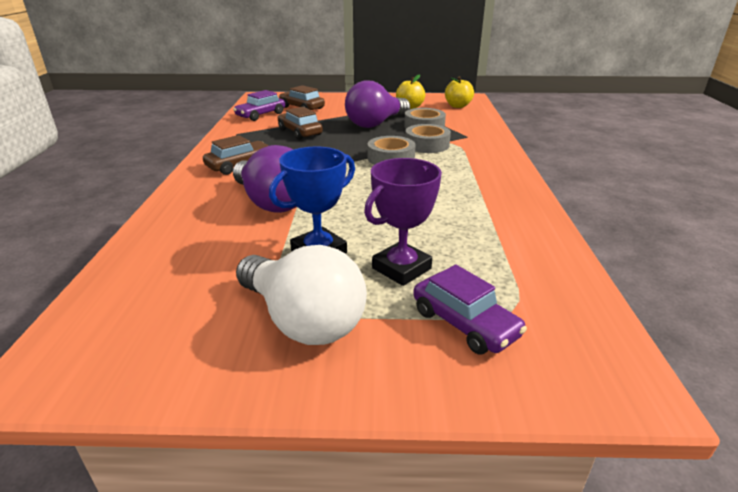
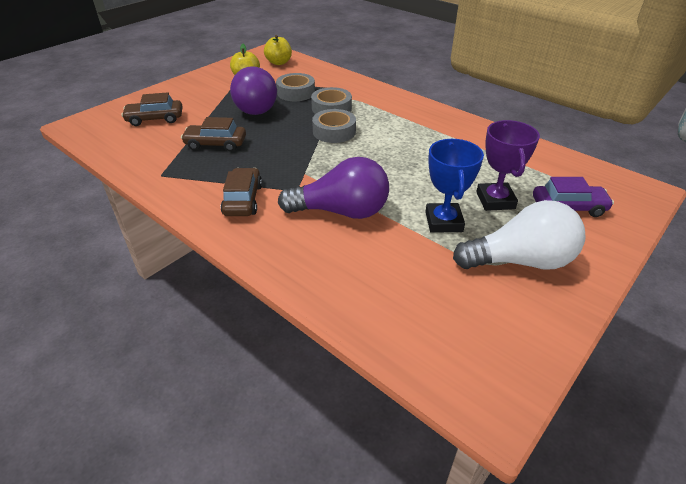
camera: 50 degrees left, 10 degrees up
(261, 115) = (133, 145): purple car -> none

